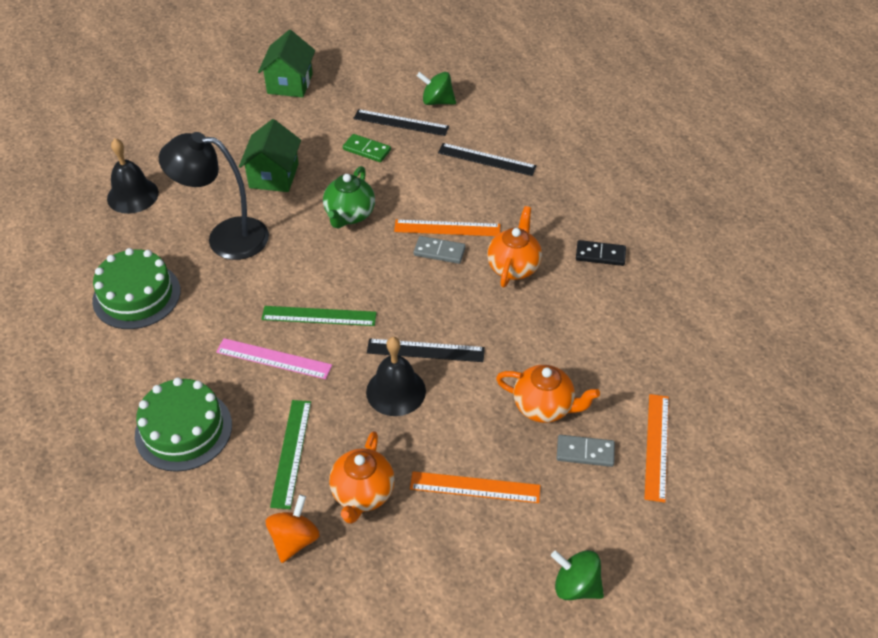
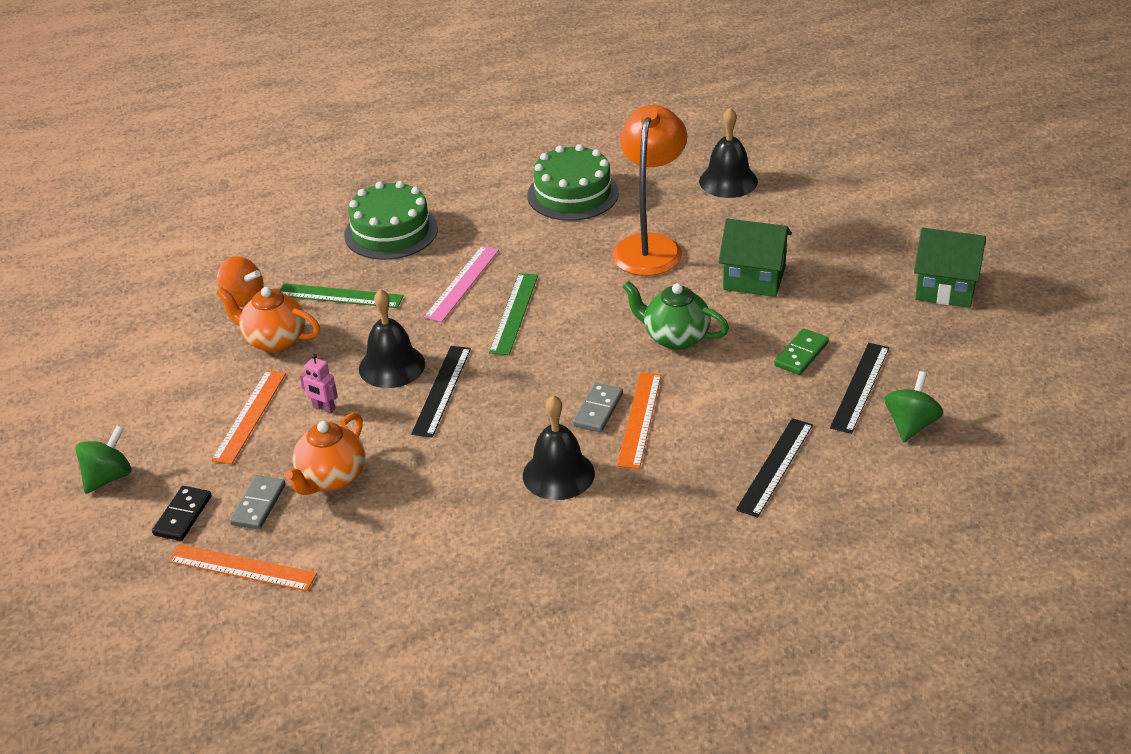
camera: 100 degrees right, 10 degrees down
(225, 237) = (650, 246): black lamp -> orange lamp
(457, 431) = (323, 408): none -> pink robot
(513, 267) = (558, 474): orange teapot -> black bell
(600, 255) = (564, 562): black domino -> black domino (183, 516)

